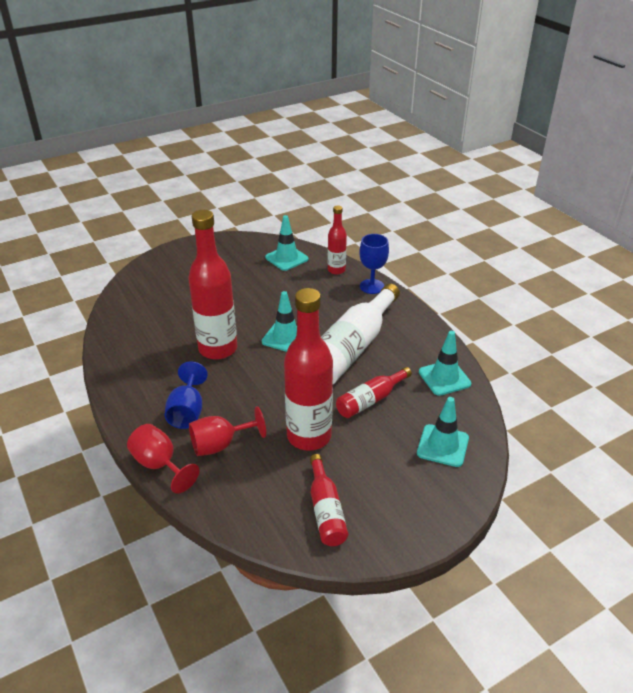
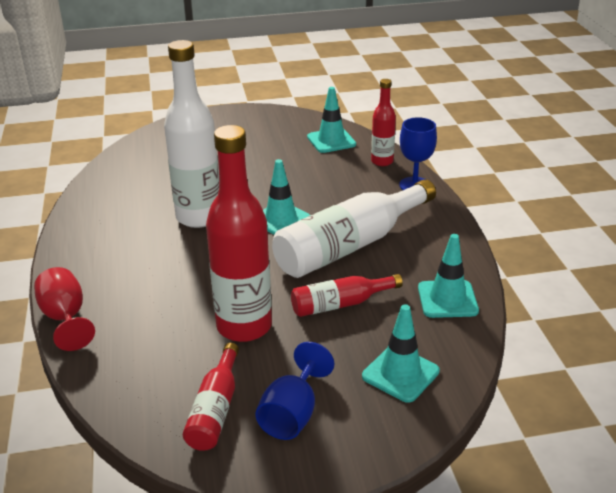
camera: 20 degrees right, 5 degrees down
(187, 411) = (127, 272): blue goblet -> blue goblet (292, 414)
(218, 349) = (199, 217): red bottle -> white bottle
(220, 445) = (141, 313): red goblet -> none

